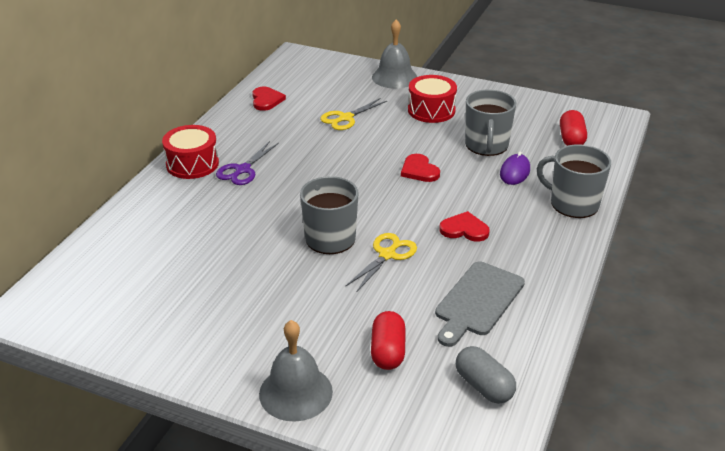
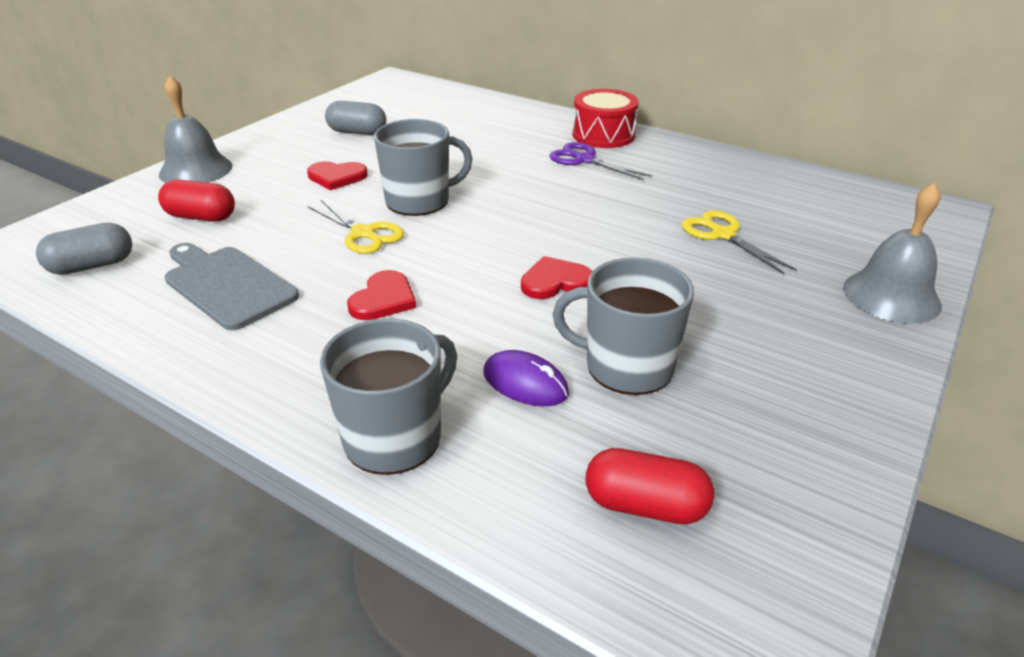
camera: 100 degrees right, 0 degrees up
(191, 302) = (357, 132): none -> grey capsule
(266, 100) = (771, 180): red heart -> red heart (337, 177)
(431, 110) = (761, 321): red drum -> none

